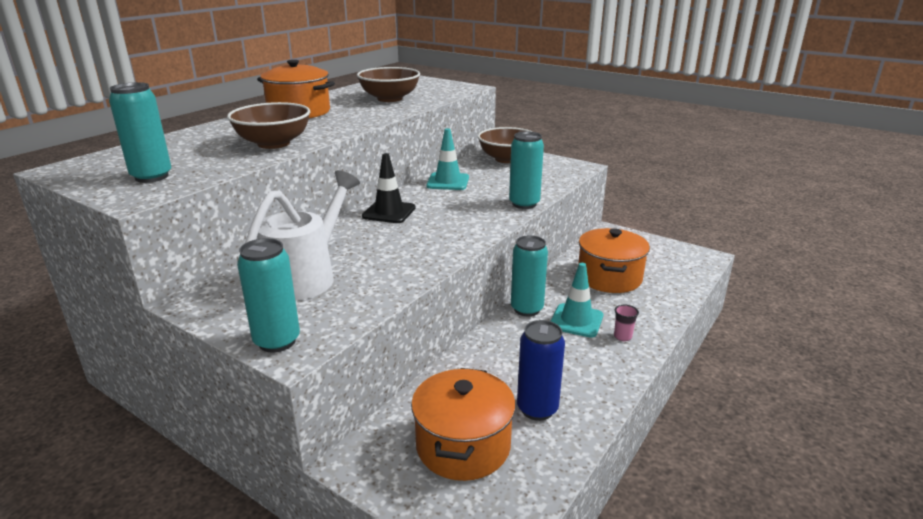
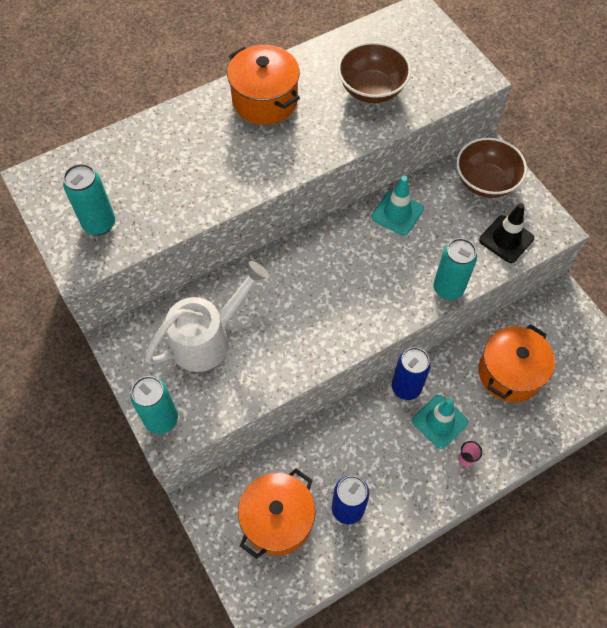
camera: 25 degrees right, 35 degrees up
(273, 143) = (215, 182): brown bowl -> none
(389, 212) = (314, 255): black traffic cone -> black traffic cone (506, 239)
(527, 309) = (406, 387): turquoise can -> blue can

